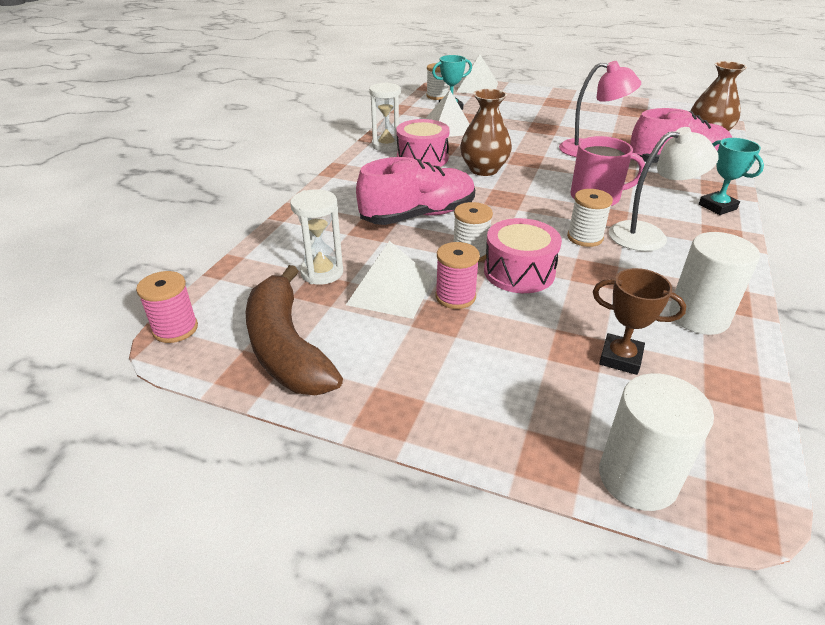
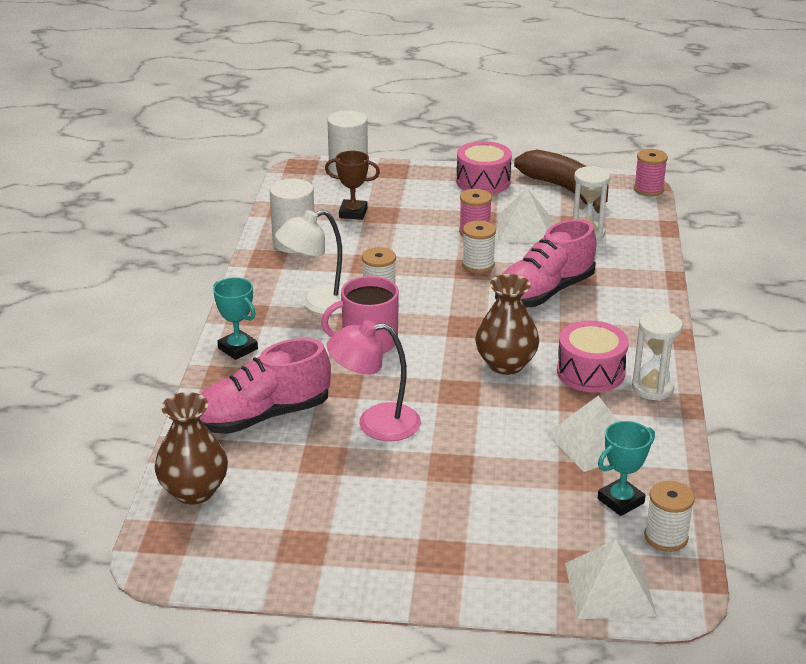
camera: 165 degrees right, 5 degrees down
(519, 272) = (432, 255): pink drum -> pink drum (483, 181)

